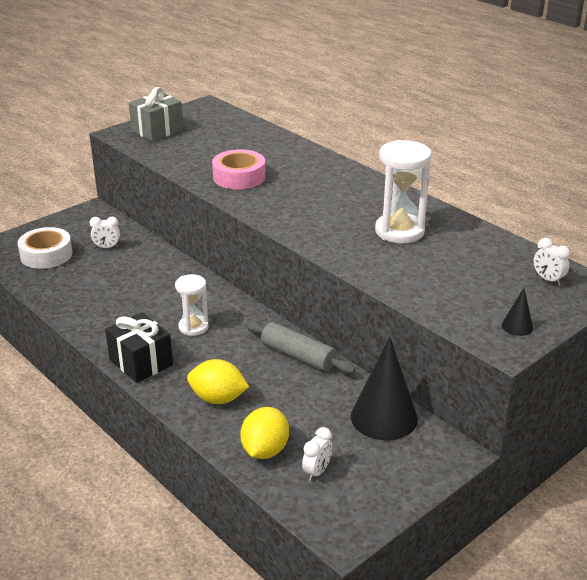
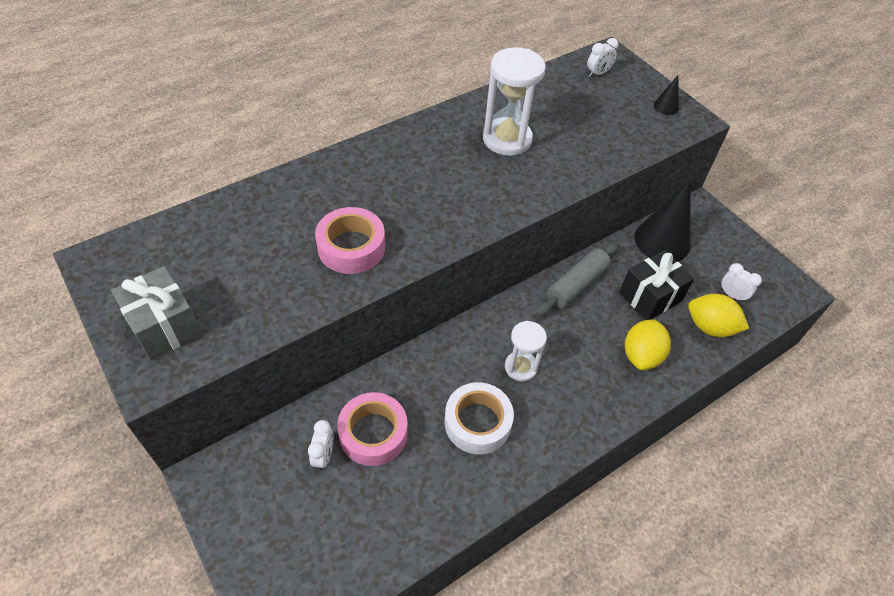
camera: 85 degrees left, 20 degrees up
(46, 255) = (322, 538): white tape -> white tape (477, 423)
(125, 264) = (373, 433): none -> pink tape
(141, 362) = (582, 421): black gift -> black gift (650, 297)

